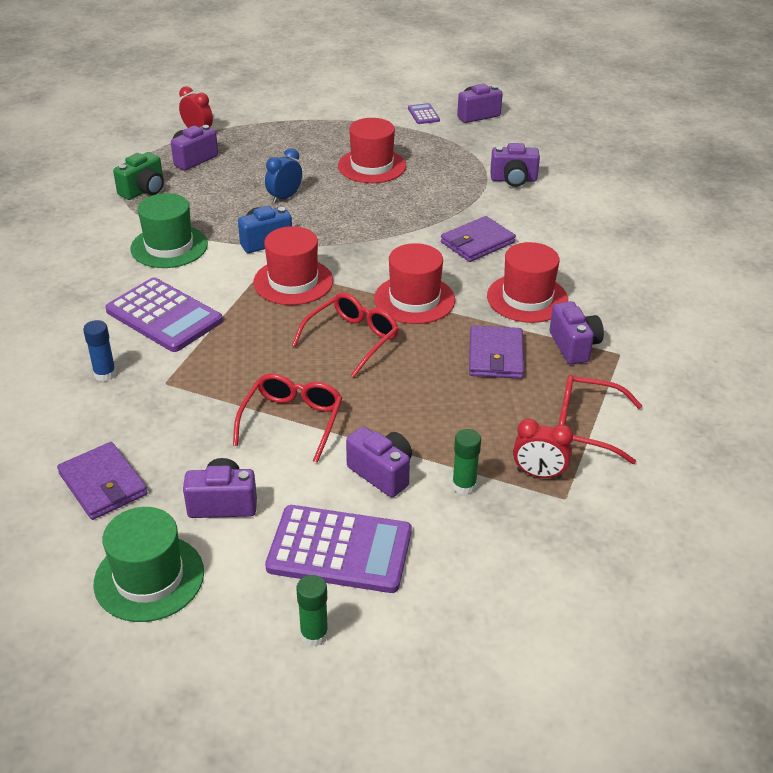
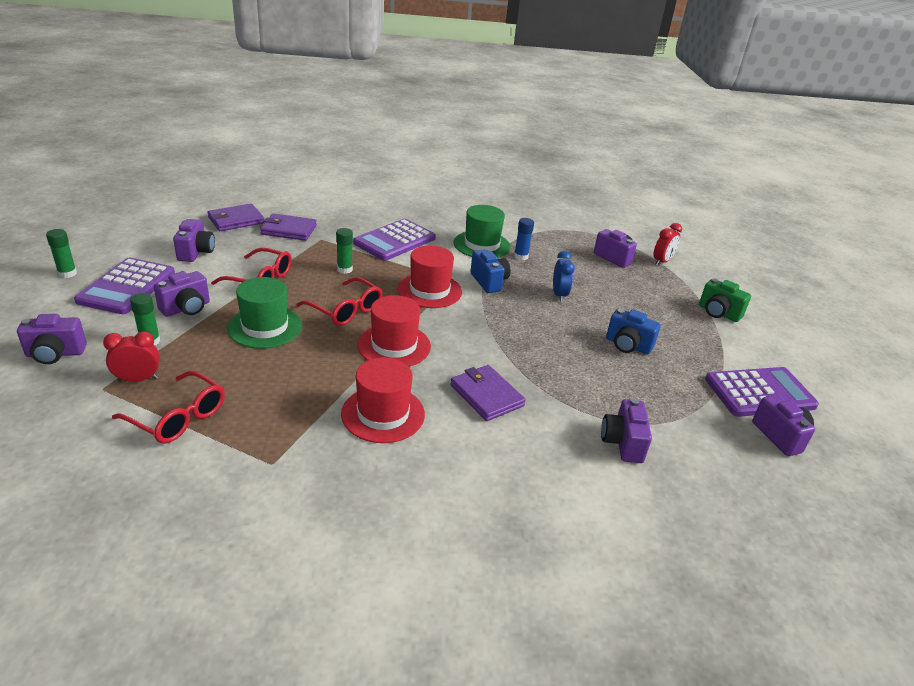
camera: 90 degrees right, 5 degrees down
(105, 374) = (337, 222): blue glue stick -> blue glue stick (521, 256)
(144, 190) = (560, 238): green camera -> green camera (718, 313)
(149, 578) = (152, 230): green hat -> green hat (265, 327)
(253, 351) = (344, 269): none -> green glue stick
(284, 197) = (559, 295): blue clock -> blue clock turned 45 degrees clockwise
(372, 166) = (627, 345): red hat -> blue camera
(423, 114) = (759, 393): purple calculator -> purple calculator, size x2.17
(495, 356) = (298, 380): purple wallet -> purple wallet (289, 230)
(539, 474) = (138, 379): red clock -> red clock turned 60 degrees clockwise
(574, 346) = (295, 432): purple camera -> purple camera (55, 354)
(586, 426) = (178, 417): red glasses -> red glasses turned 105 degrees clockwise

